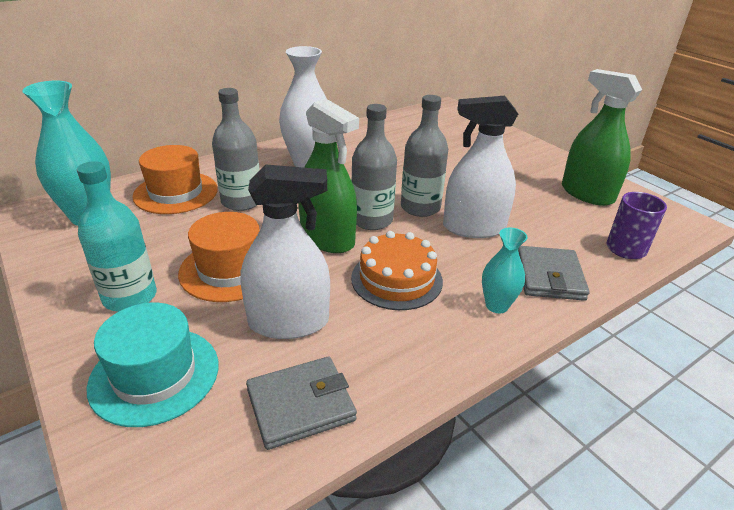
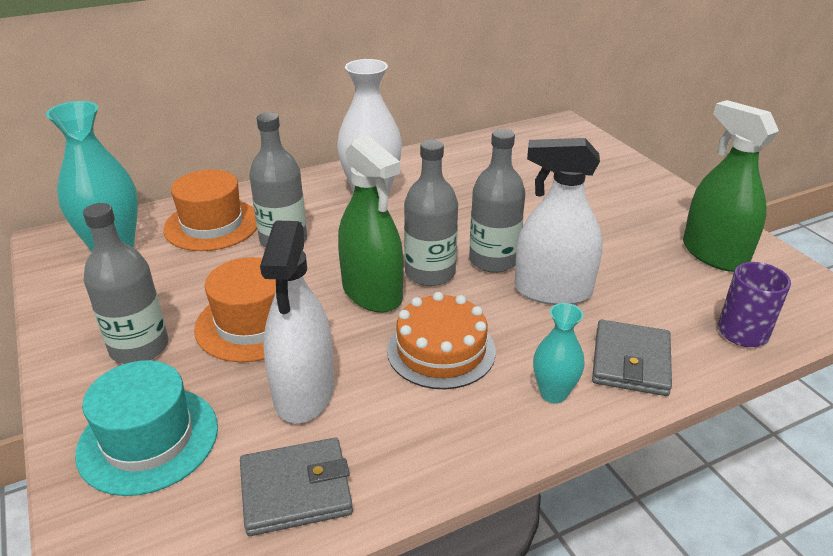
camera: 10 degrees right, 0 degrees up
(130, 297) = (139, 347): turquoise bottle -> grey bottle
(288, 322) = (304, 392): white spray bottle -> white spray bottle turned 90 degrees clockwise

